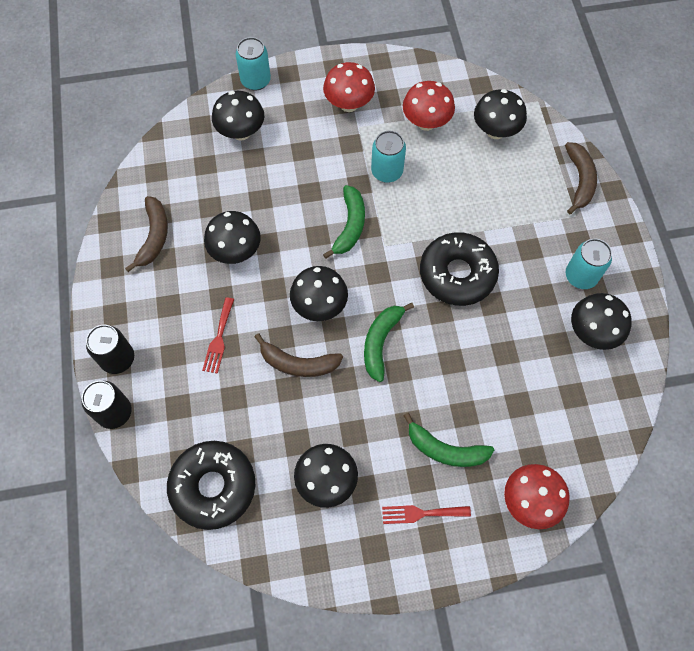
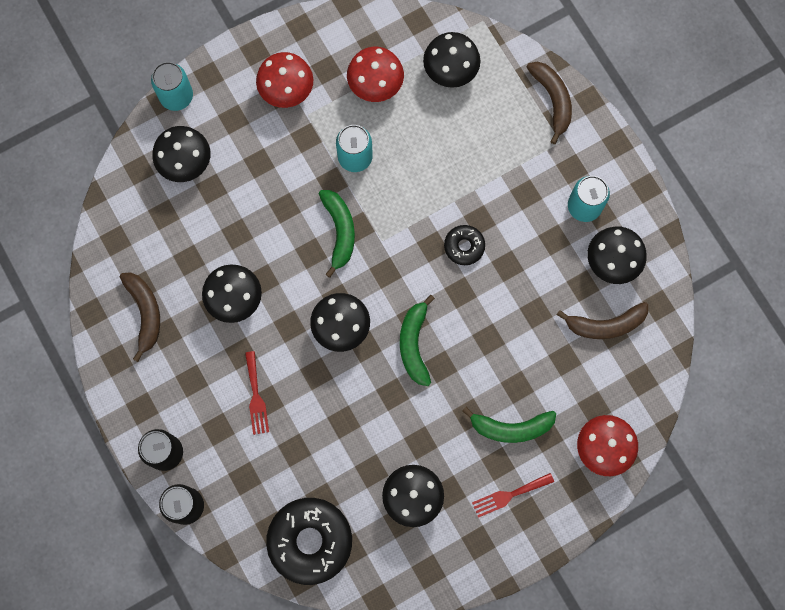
camera: 20 degrees left, 10 degrees up
(298, 363) = (342, 394): brown banana -> brown banana (605, 325)
(457, 274) = (464, 246): black donut -> black donut, size x0.51

